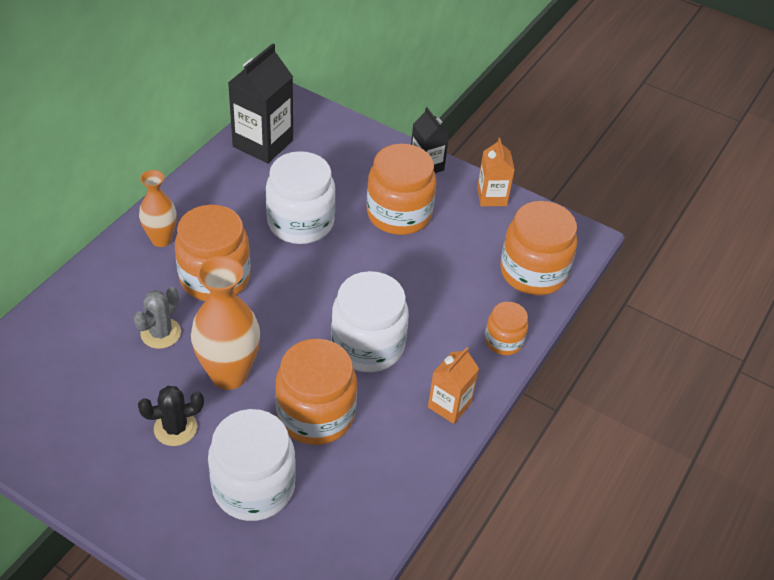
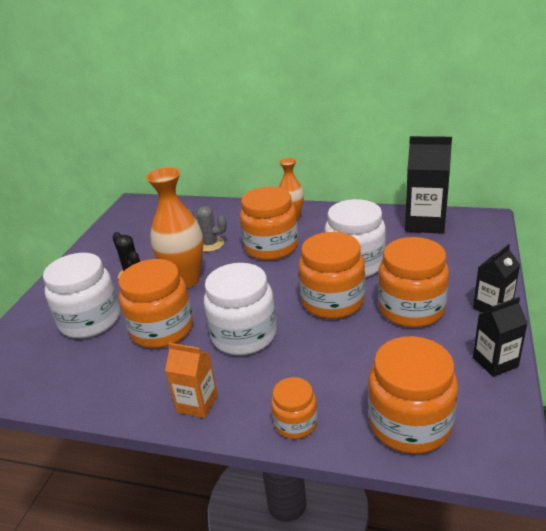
camera: 80 degrees right, 15 degrees down
(354, 262) = (332, 301): none -> orange jar
(492, 197) = (495, 362): orange carton -> black carton

